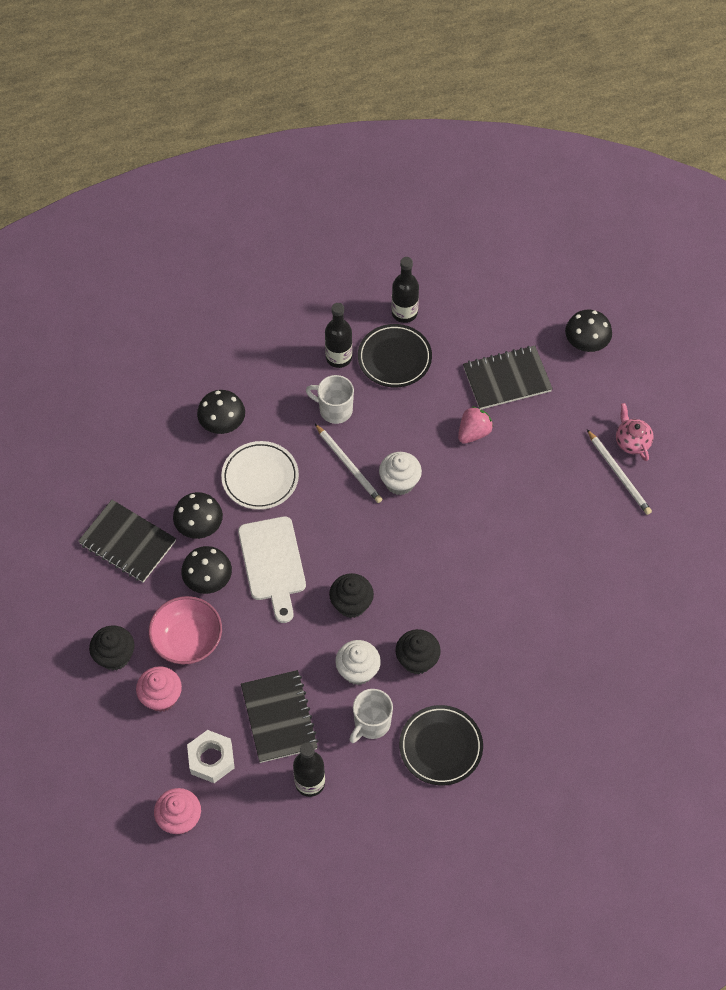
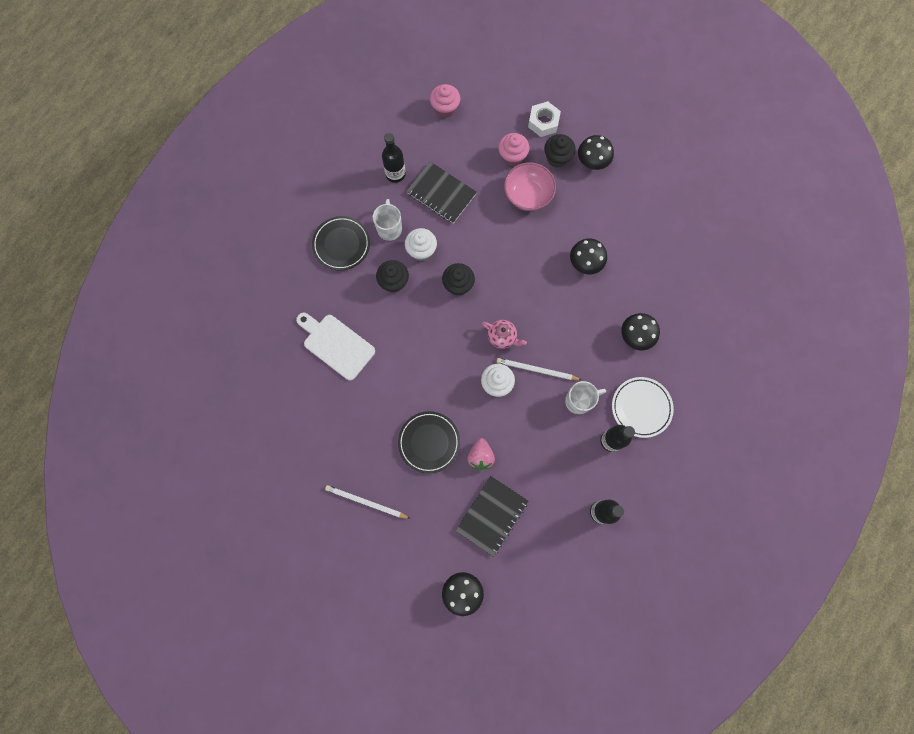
camera: 140 degrees right, 15 degrees up
(127, 543) = (614, 221): black notebook -> none
(208, 579) = (550, 236): black mushroom -> black mushroom (592, 161)
(211, 759) = (457, 147): white nut -> white nut (543, 122)
(260, 478) = (580, 319): white plate -> white plate (641, 407)
(272, 563) = (523, 273): white cutting board -> white cutting board (336, 345)
(394, 358) = (576, 470): black plate -> black plate (429, 442)
(632, 441) = (375, 535): pink teapot -> pink teapot (502, 337)

